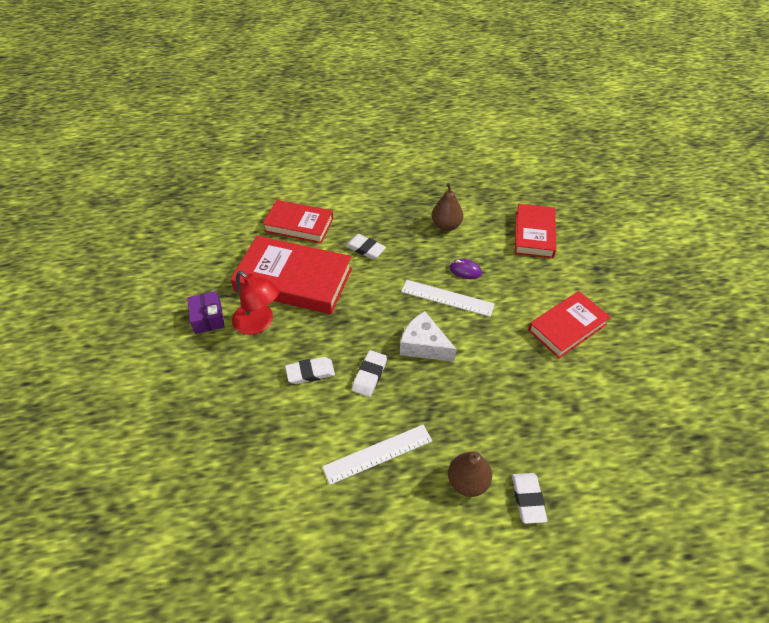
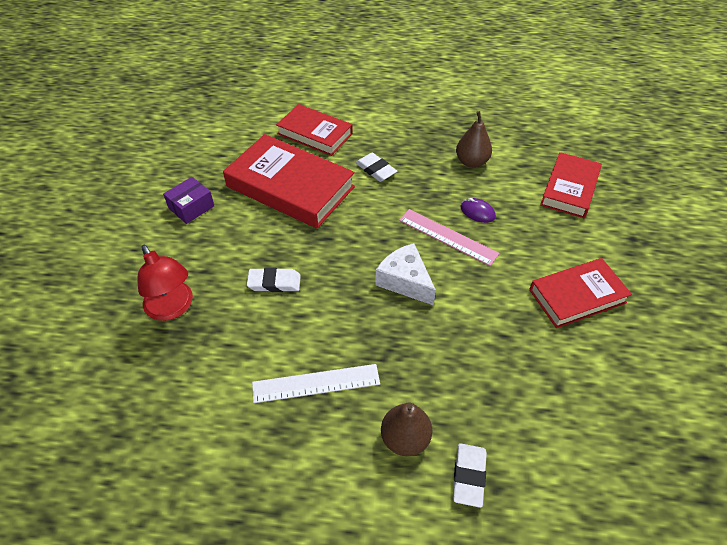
camera: 15 degrees right, 0 degrees up
(208, 318) = (191, 207): purple box -> purple box turned 45 degrees clockwise
(259, 323) = (240, 222): red lamp -> red lamp (173, 308)
(369, 375) = (335, 299): white eraser -> none
(447, 298) = (447, 237): white ruler -> pink ruler

